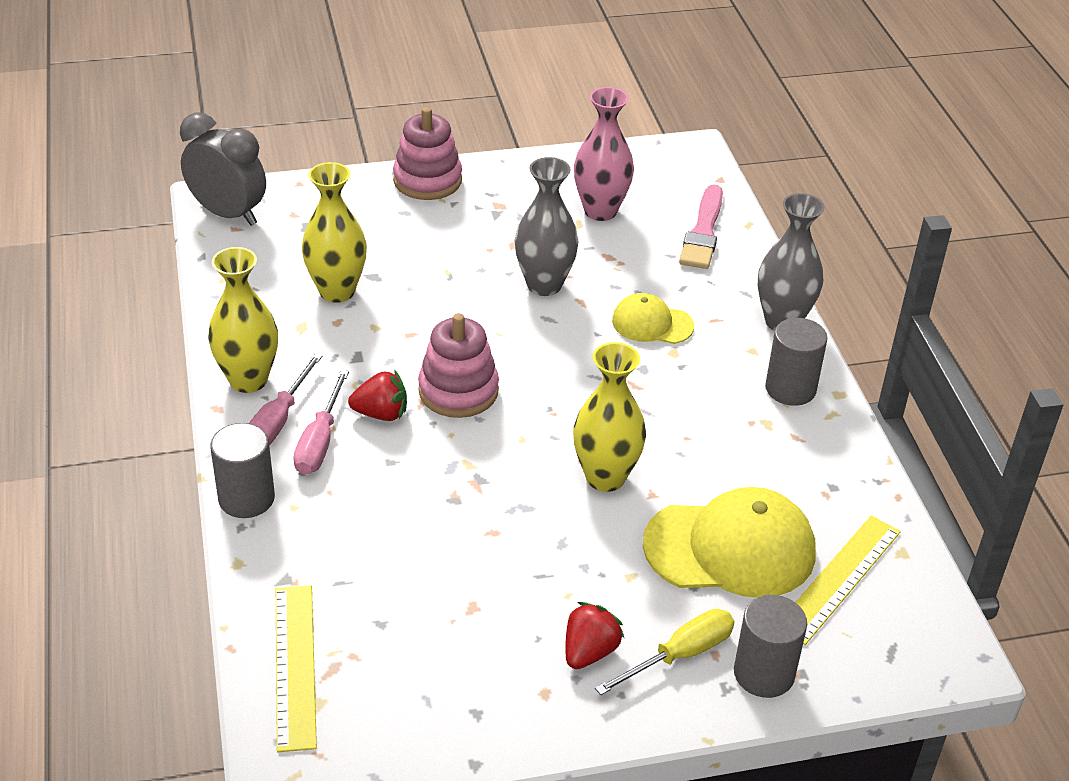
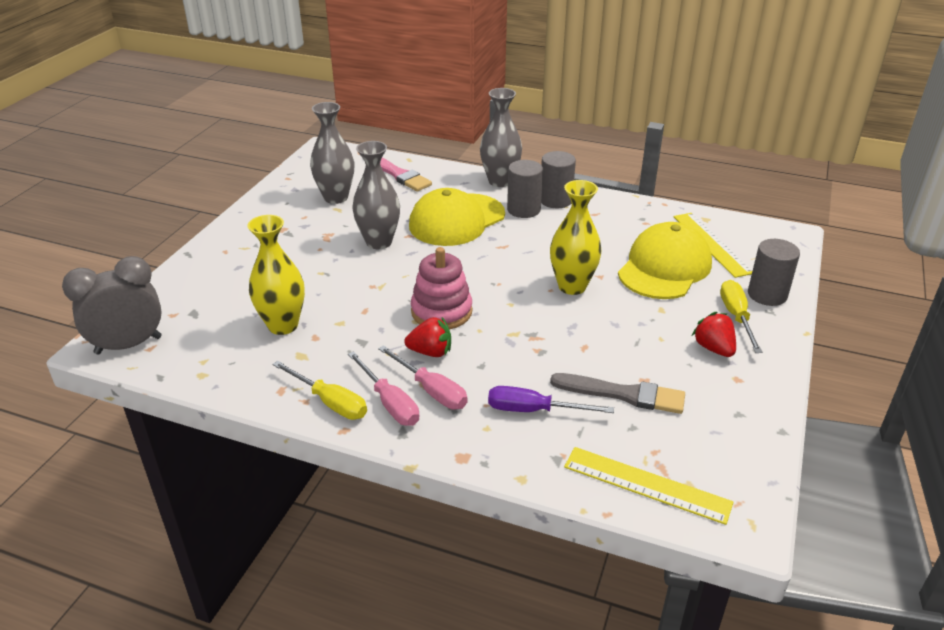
camera: 55 degrees left, 5 degrees down
(246, 498) = (457, 449): grey cylinder -> grey cylinder (523, 209)
(248, 380) = (330, 402): yellow vase -> yellow screwdriver
(347, 532) = (533, 410): none -> purple screwdriver
(381, 414) = (430, 352): red strawberry -> red strawberry turned 60 degrees clockwise
(427, 180) = (218, 246): pink stacking toy -> none
(432, 596) = (623, 394): none -> grey brush
(600, 211) = (336, 197): pink vase -> grey vase
(652, 323) = (456, 220): yellow cap -> yellow cap, size x1.82

